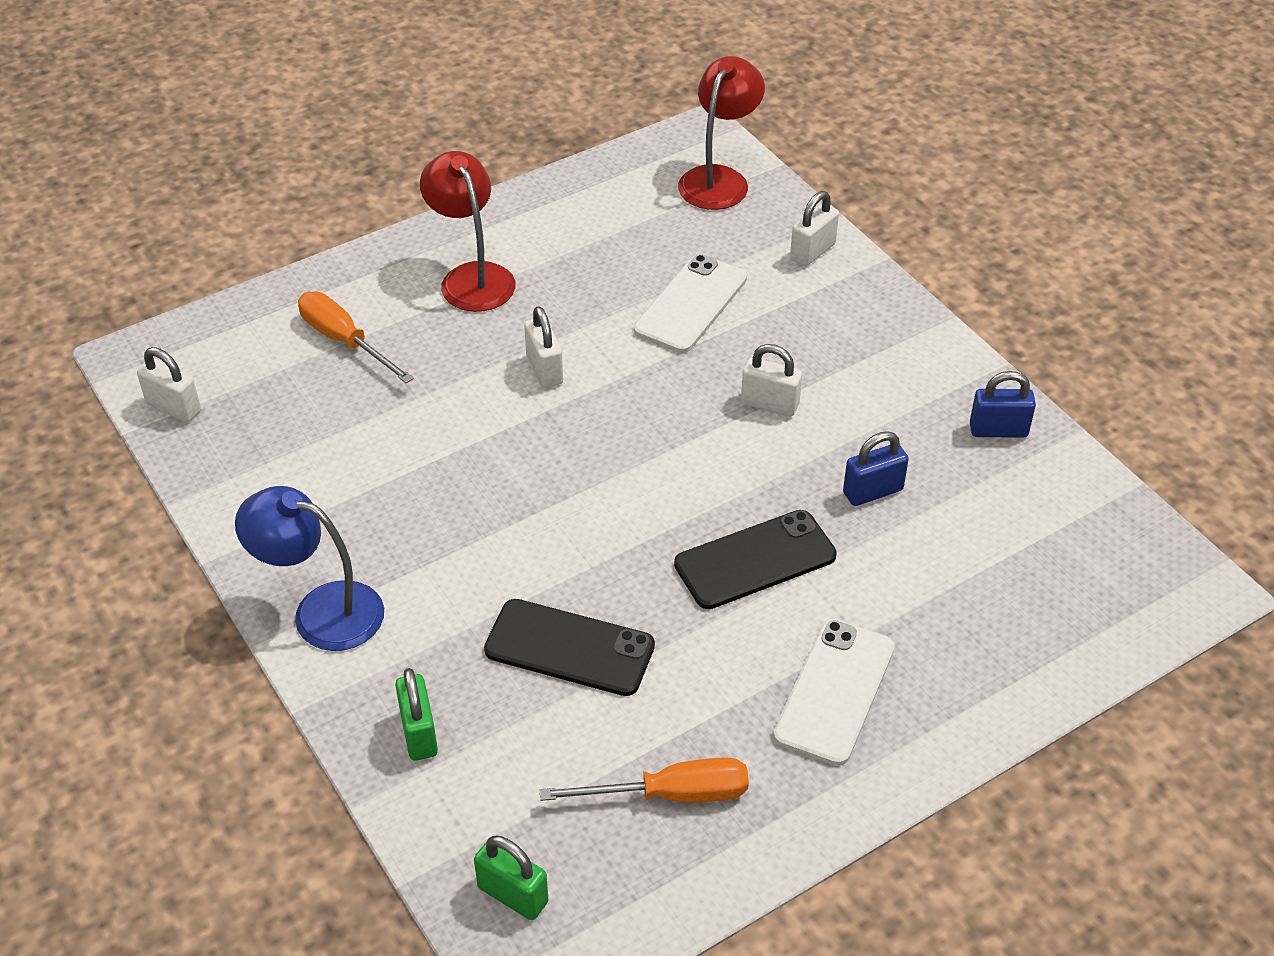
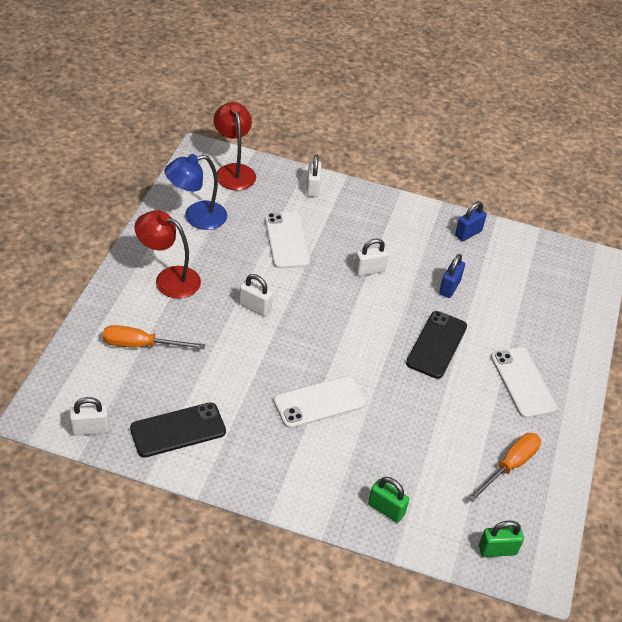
camera: 45 degrees left, 0 degrees up
(321, 611) = (281, 483): blue lamp -> blue lamp (196, 217)
(490, 539) = (319, 402): none -> white phone
(569, 648) = (405, 430): black phone -> black phone (178, 430)

